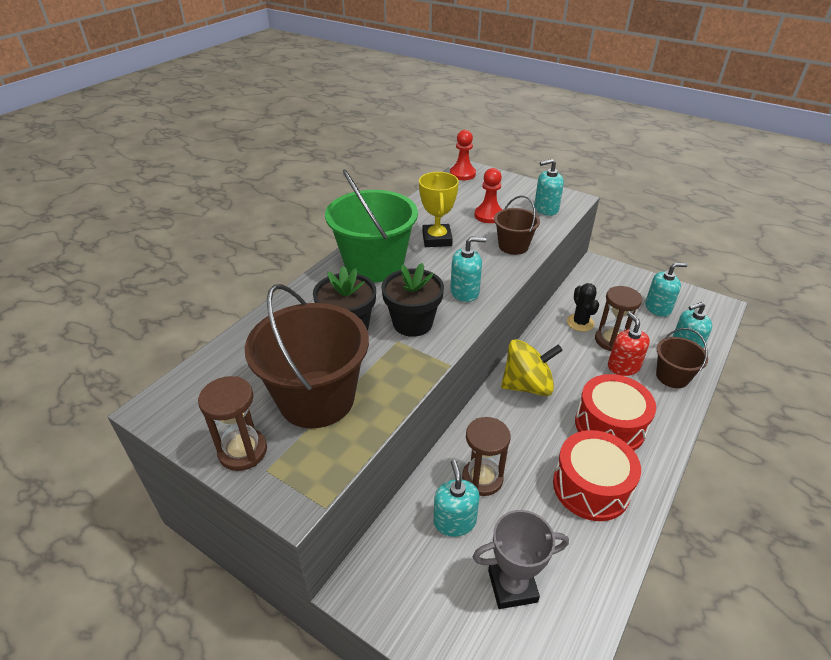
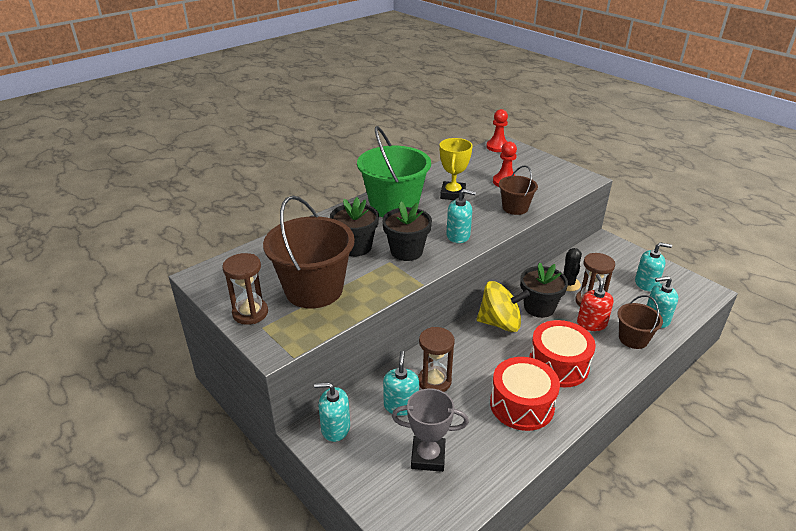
camera: 15 degrees right, 5 degrees down
(546, 209) = (558, 183): turquoise soap dispenser -> turquoise soap dispenser (335, 428)
(561, 357) = (539, 307): none -> black flower pot

